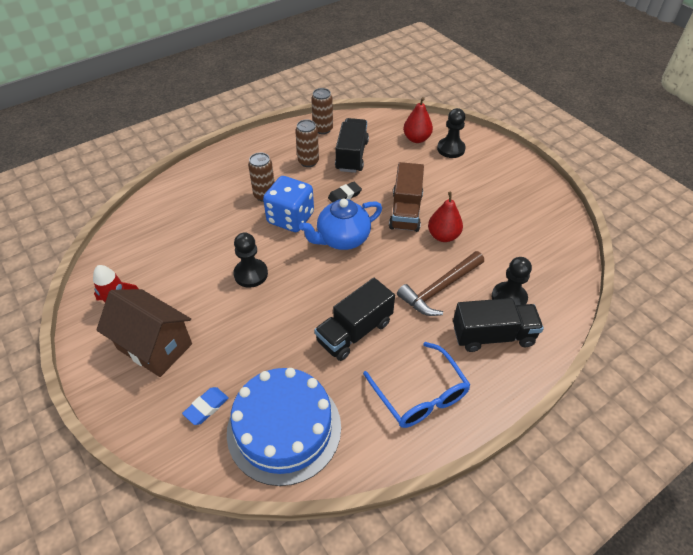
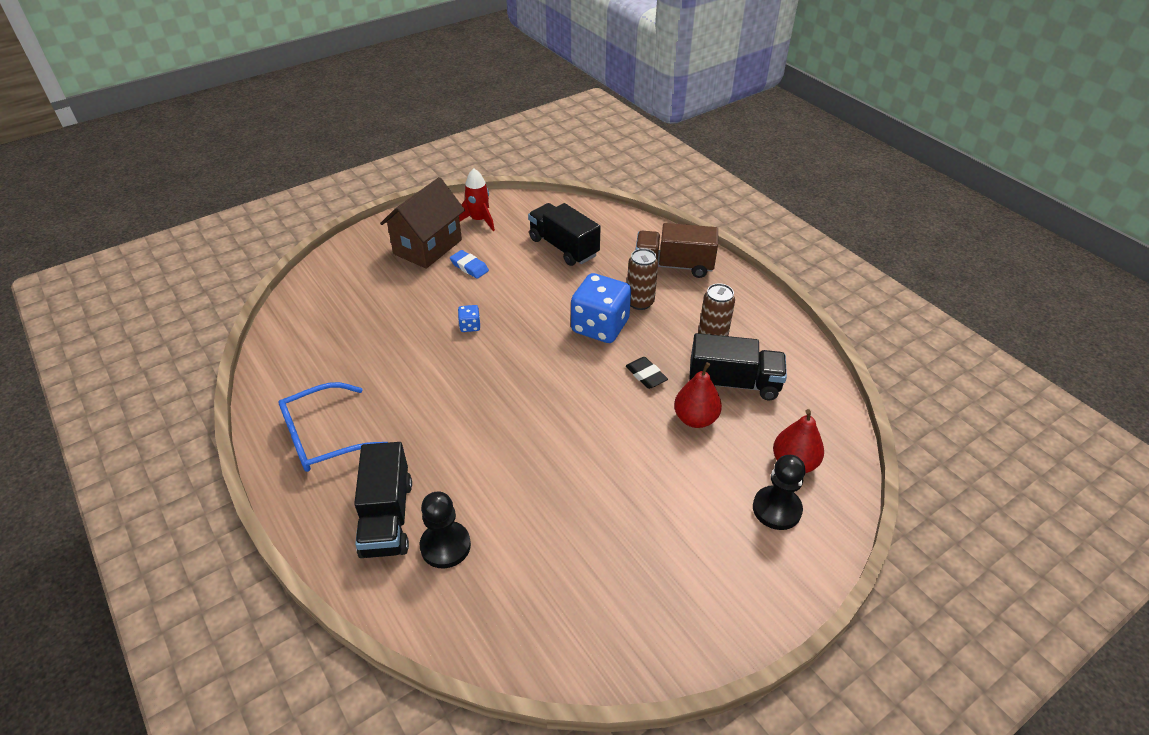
camera: 90 degrees right, 5 degrees down
(206, 407) = (354, 284): blue eraser -> blue eraser (469, 267)
(251, 274) = (511, 300): black pawn -> none
(283, 301) = (470, 326): none -> blue dice
(284, 428) = (317, 334): blue cake -> none
(323, 129) = (790, 351): brown can -> none
(342, 239) = (564, 373): blue teapot -> none
(354, 331) = (418, 384): black truck -> black truck (563, 247)
(405, 211) = (618, 440): brown truck -> brown truck (674, 265)
(440, 289) = (471, 468): brown hammer -> none
(443, 236) = (568, 480): red pear -> red pear (695, 419)

